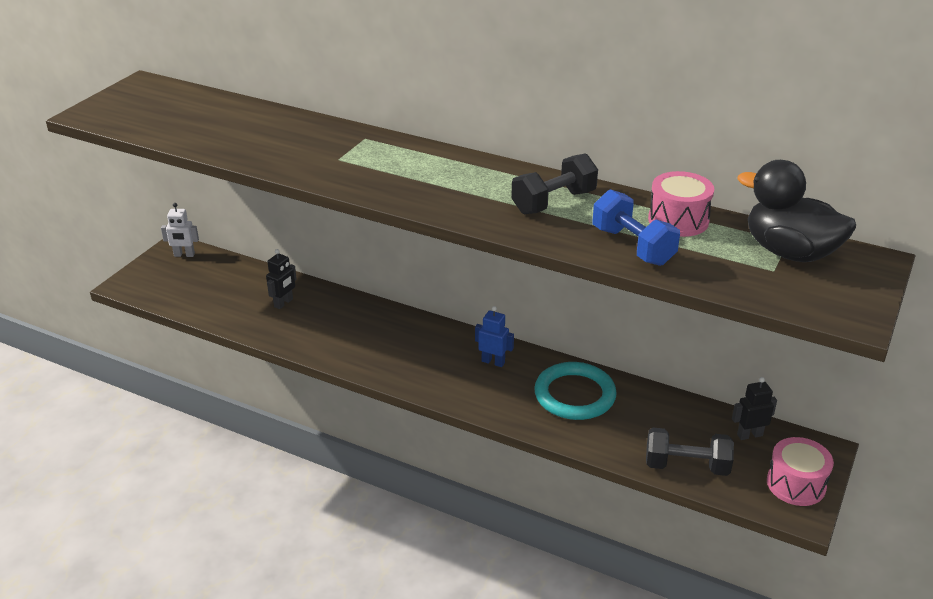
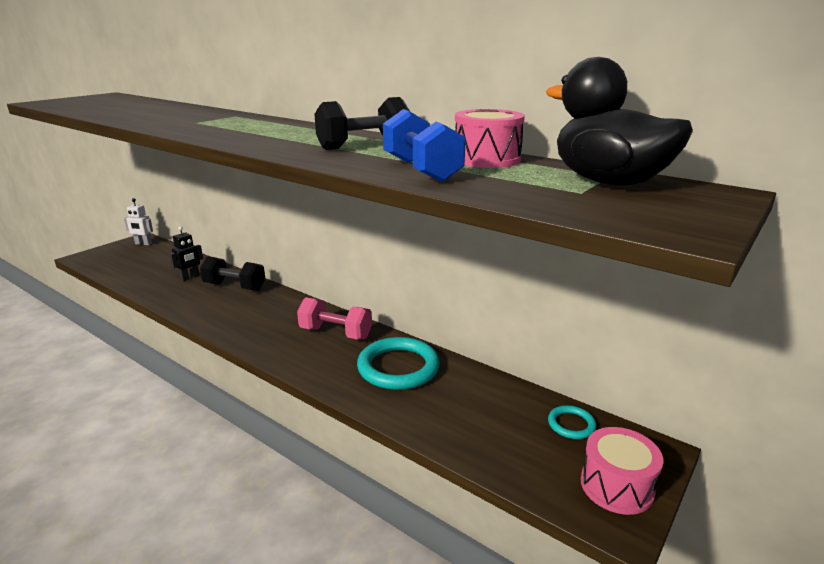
camera: 10 degrees right, 10 degrees down
(493, 362) = (335, 333): blue robot -> pink dumbbell
(686, 466) = (489, 449): black dumbbell -> black dumbbell (234, 287)
(749, 435) = (571, 424): black robot -> turquoise ring

